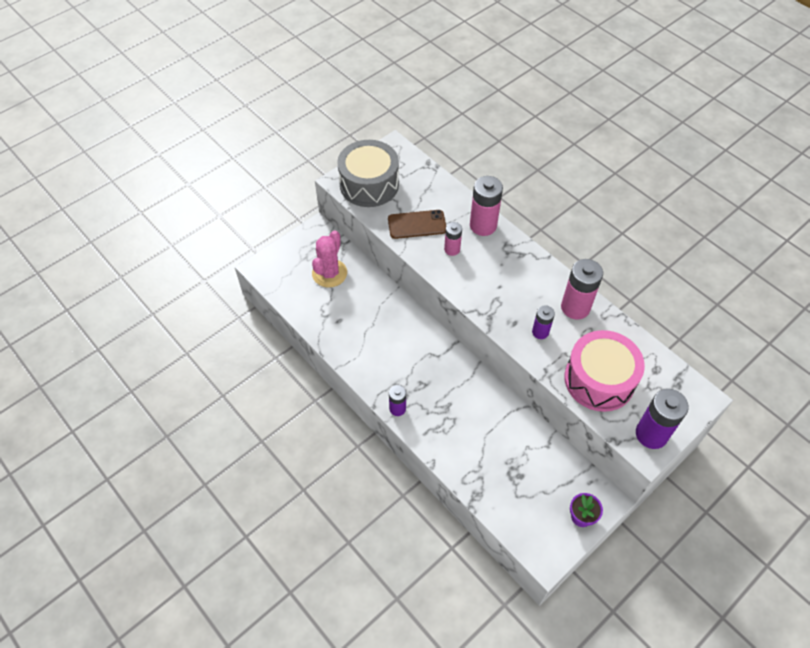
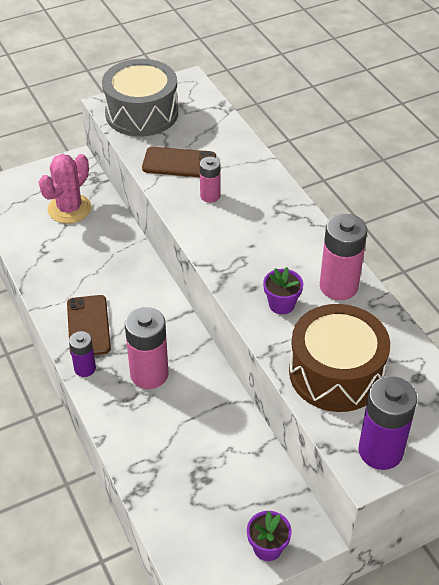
camera: 15 degrees right, 10 degrees down
(386, 372) = (88, 326): none -> brown phone
(483, 225) = (259, 178): pink battery -> pink battery (149, 374)
(540, 332) = (281, 304): purple battery -> purple flower pot
(599, 380) = (336, 373): pink drum -> brown drum

